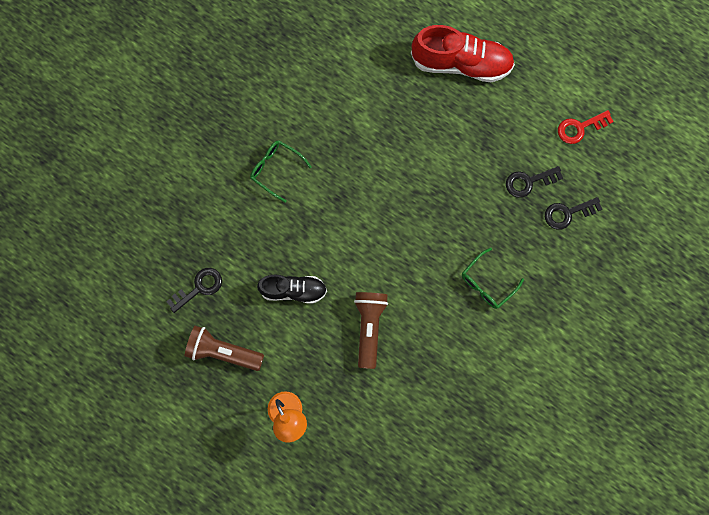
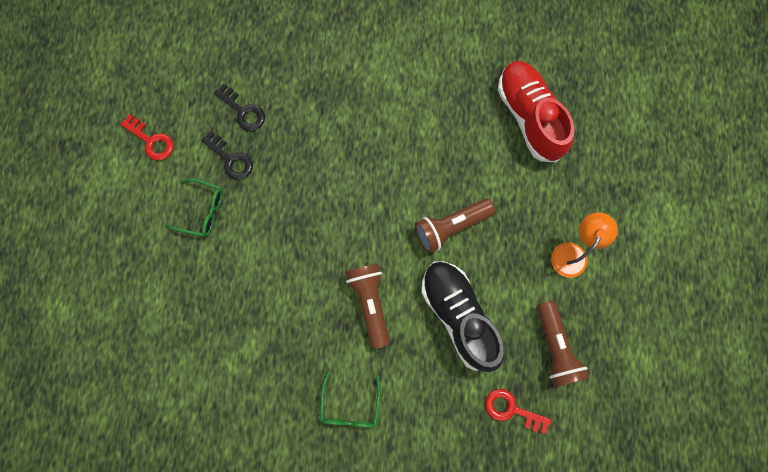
camera: 120 degrees left, 0 degrees up
(199, 288) = (512, 409): black key -> red key
(293, 290) = (459, 316): black shoe -> black shoe, size x1.60
(344, 227) = (370, 303): none -> brown flashlight
(461, 64) = (138, 285): red shoe -> red shoe (529, 117)
(487, 283) = (349, 147): green glasses -> green glasses (202, 211)

